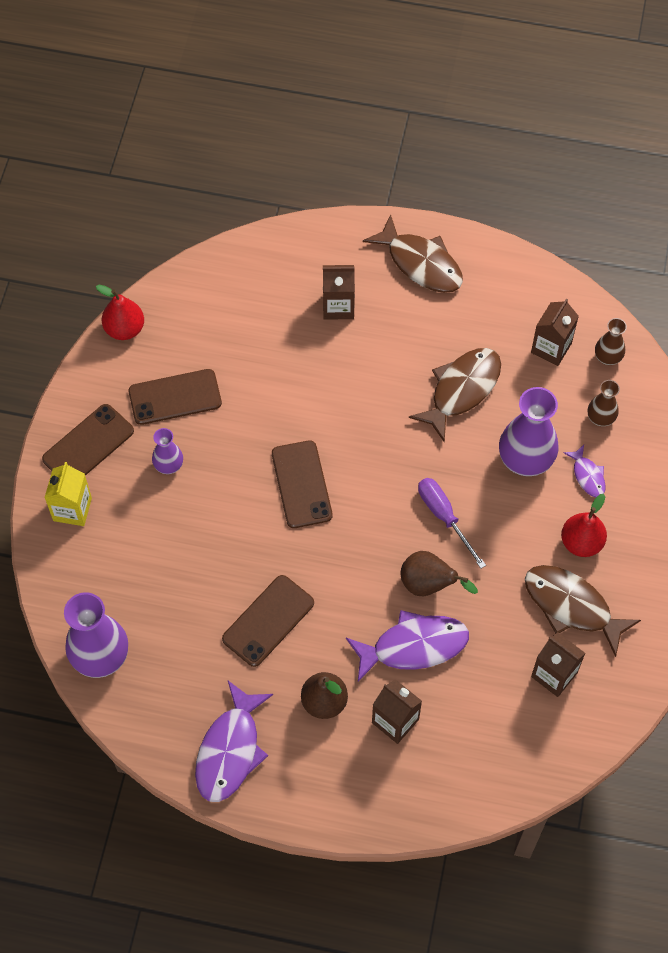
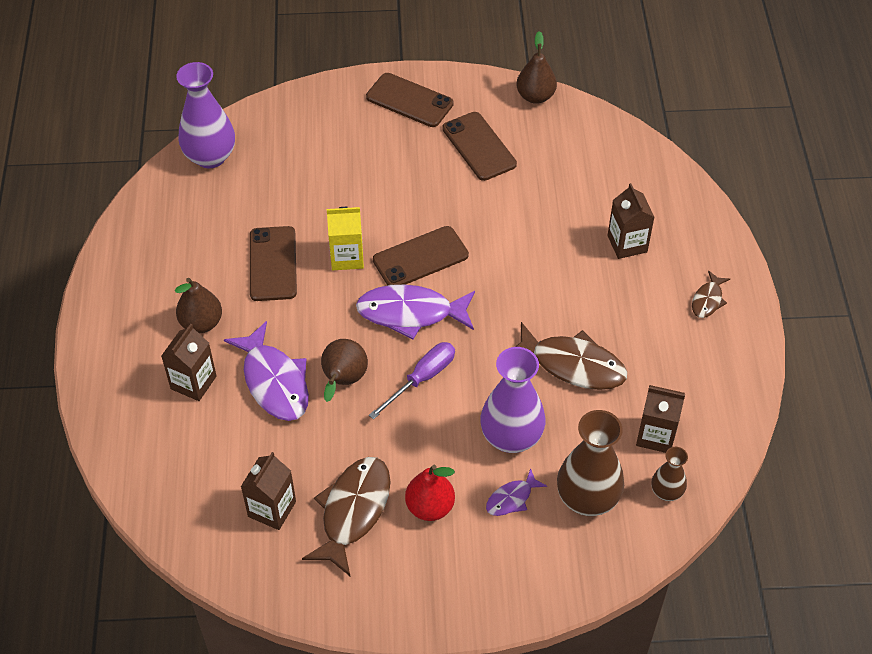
camera: 75 degrees right, 10 degrees down
(72, 509) = (344, 105): yellow carton -> yellow carton (347, 257)
(124, 329) = (535, 96): red pear -> brown pear
(169, 465) = (408, 158): purple vase -> none
(230, 750) = (140, 264): purple fish -> purple fish (411, 313)
(268, 621) = (273, 264): brown phone -> brown phone turned 60 degrees clockwise
(420, 263) = (708, 300): brown fish -> brown fish, size x0.51
(600, 418) = (587, 498): brown vase -> brown vase, size x1.89

